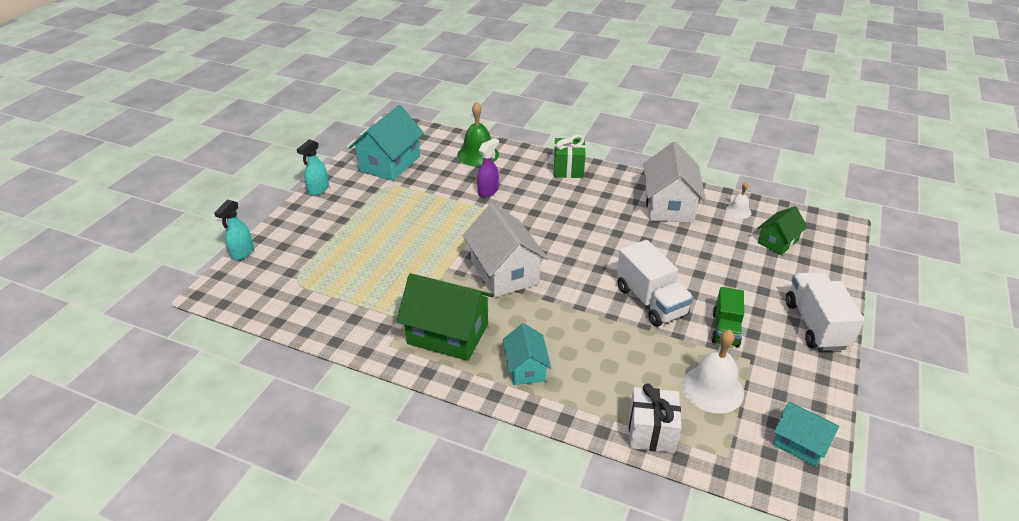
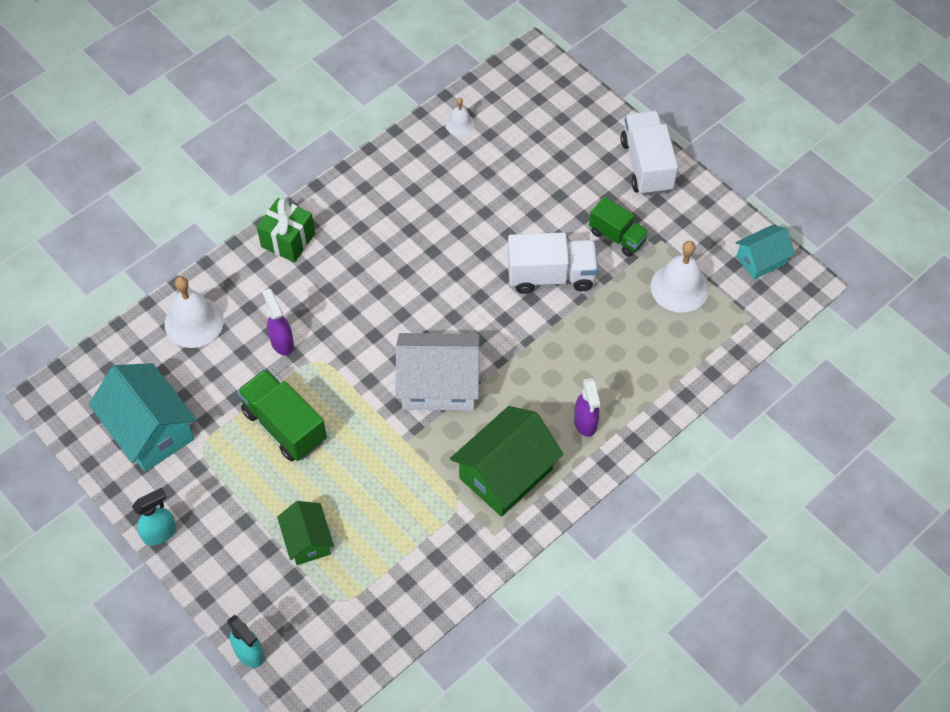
camera: 65 degrees left, 20 degrees up
(318, 190) = (160, 533): turquoise spray bottle -> turquoise spray bottle turned 90 degrees counterclockwise
(424, 212) = (284, 426): none -> green truck
(478, 154) = (194, 322): green bell -> white bell
(526, 368) = (585, 423): turquoise house -> purple spray bottle
(651, 432) = (703, 358): white gift -> none
(669, 205) = (414, 179): white house -> none
(778, 242) = (525, 122): green house -> green house (307, 540)
(815, 325) = (646, 165): white truck -> white truck turned 60 degrees clockwise

